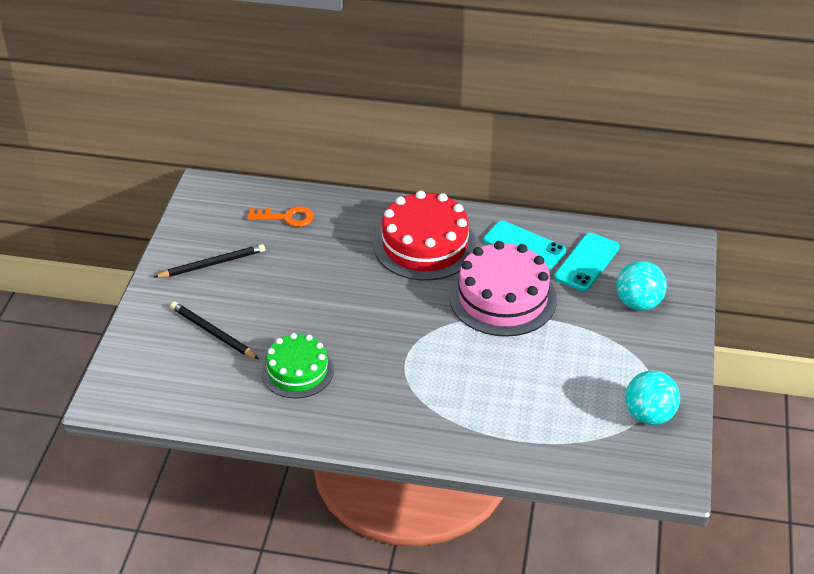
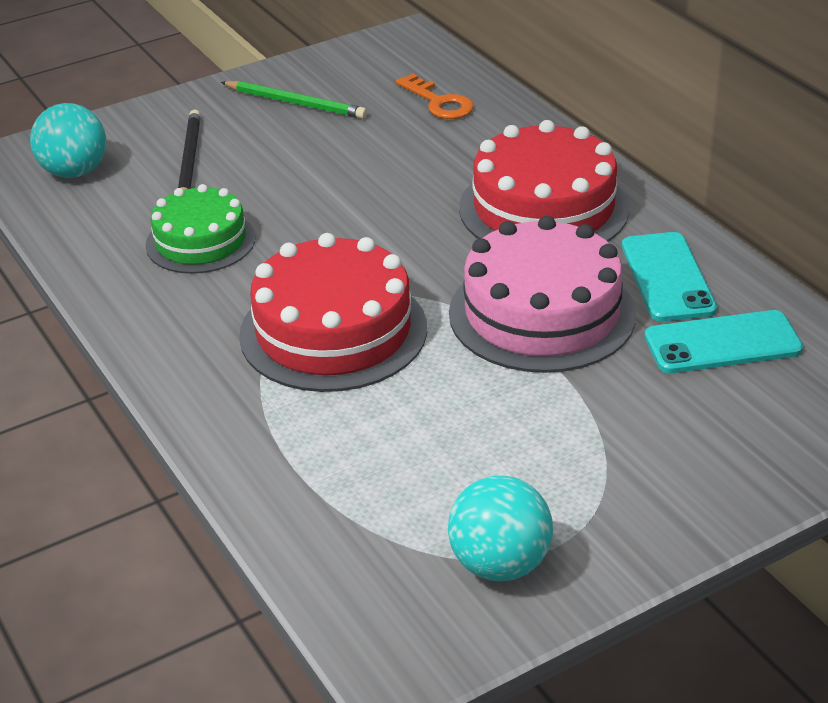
camera: 50 degrees right, 5 degrees down
(213, 264) = (296, 103): black pencil -> green pencil
(433, 369) = (333, 331): none -> red cake
(638, 303) = (715, 432): turquoise ball -> turquoise ball (74, 172)

